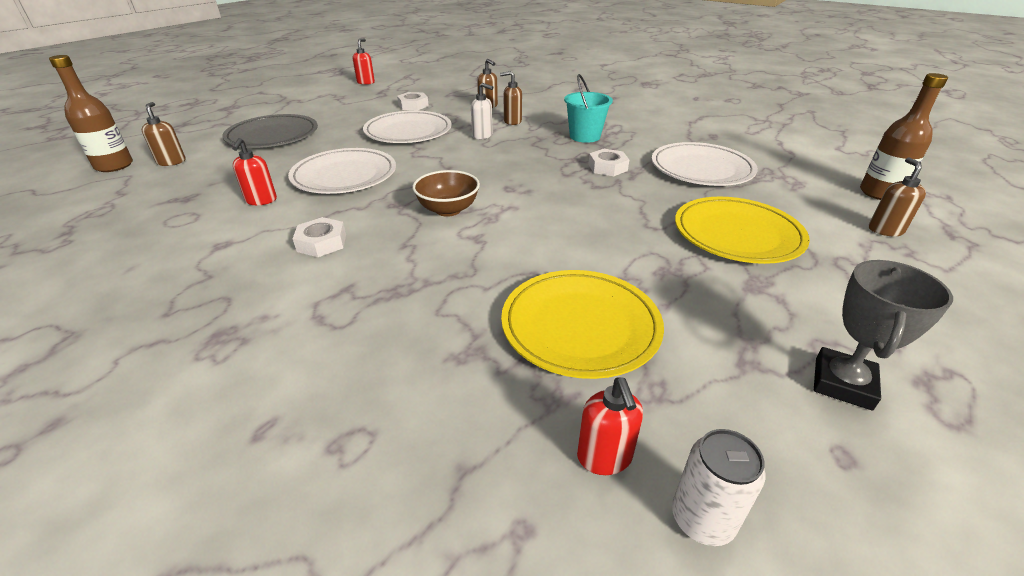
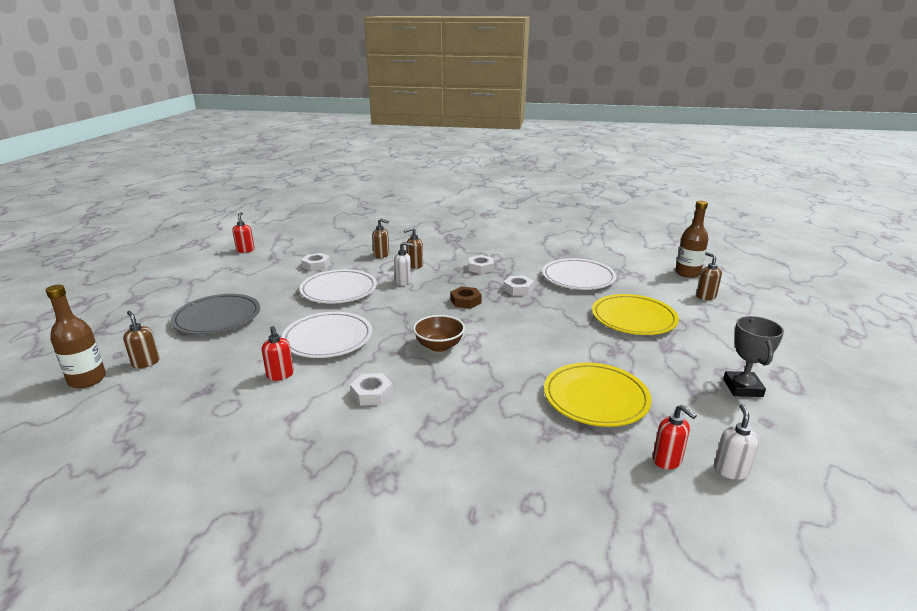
camera: 25 degrees left, 10 degrees down
(530, 168) = (465, 301): none -> brown nut
(584, 136) = (480, 268): turquoise bucket -> white nut
(702, 519) = (730, 470): white can -> white soap dispenser

